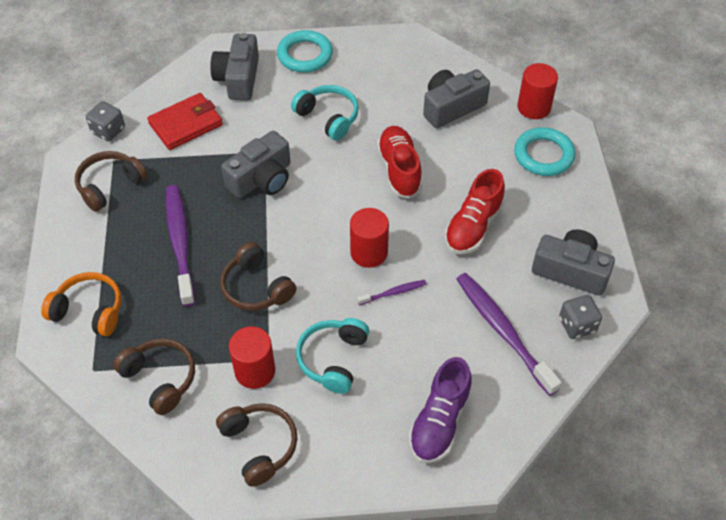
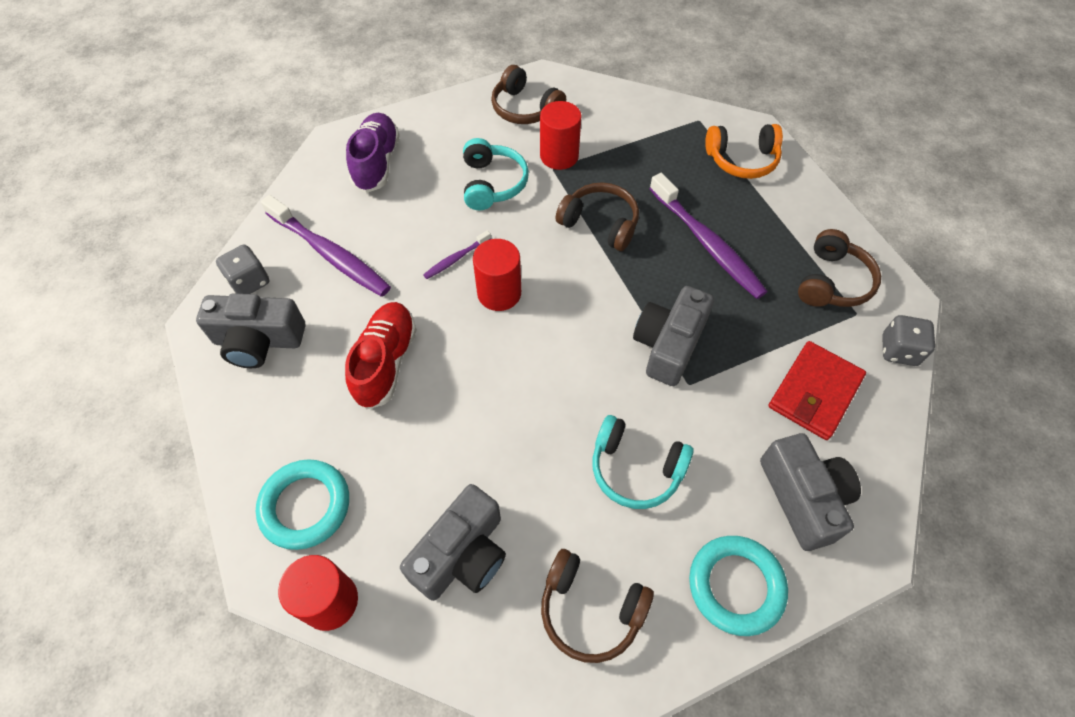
camera: 160 degrees right, 5 degrees up
(160, 379) = (637, 129): brown headphones -> brown headphones (590, 610)
(399, 170) = (503, 413): red shoe -> none

